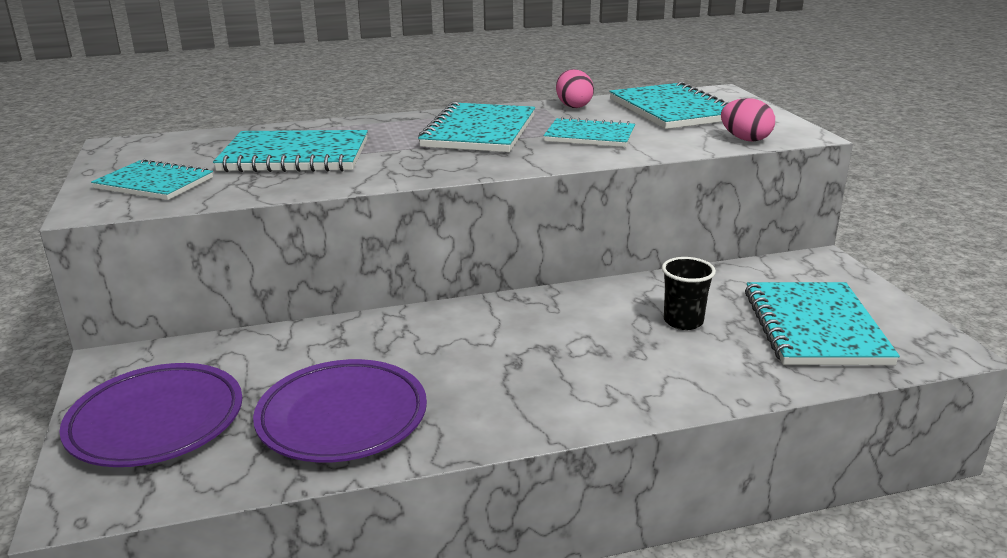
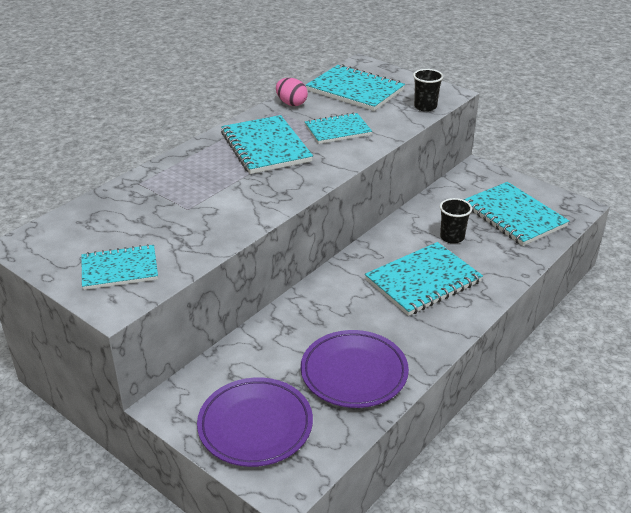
camera: 35 degrees left, 10 degrees up
(295, 156) = (177, 210): turquoise notebook -> turquoise notebook (423, 281)
(745, 139) = (425, 107): pink egg -> black cup

